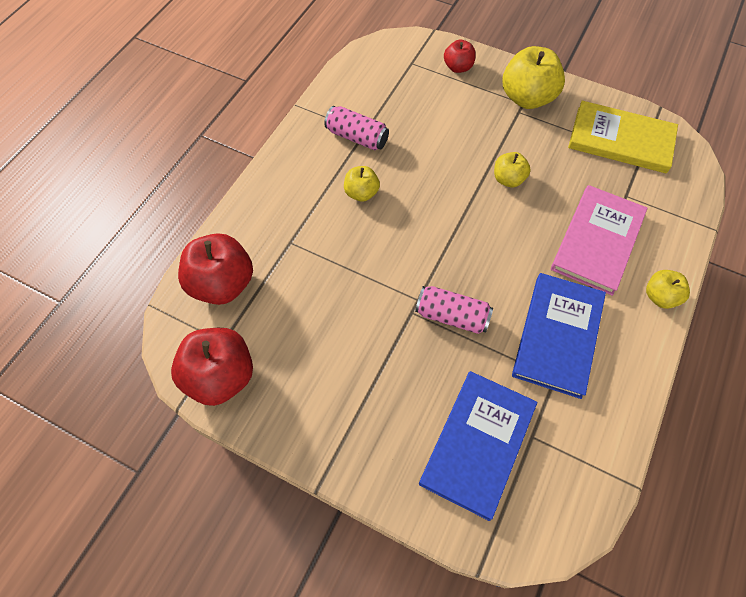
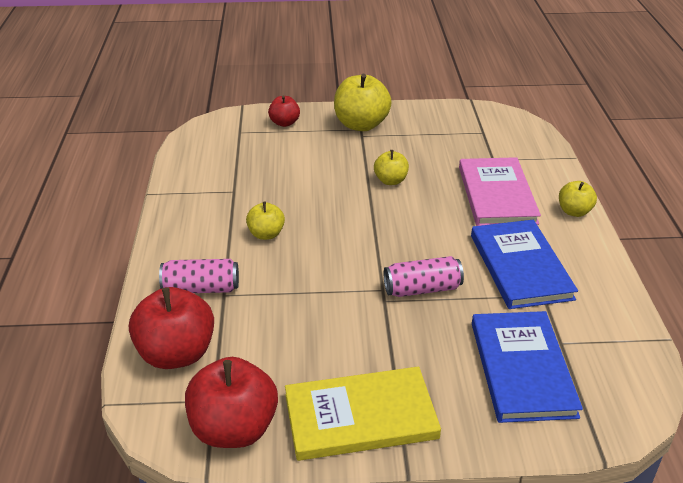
camera: 30 degrees left, 25 degrees down
(357, 137) = (229, 197): pink can -> pink can (201, 288)
(621, 140) = (458, 127): yellow book -> yellow book (360, 417)

